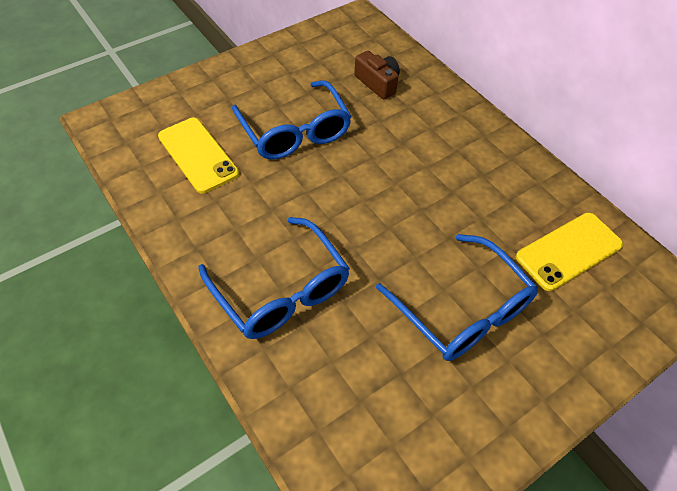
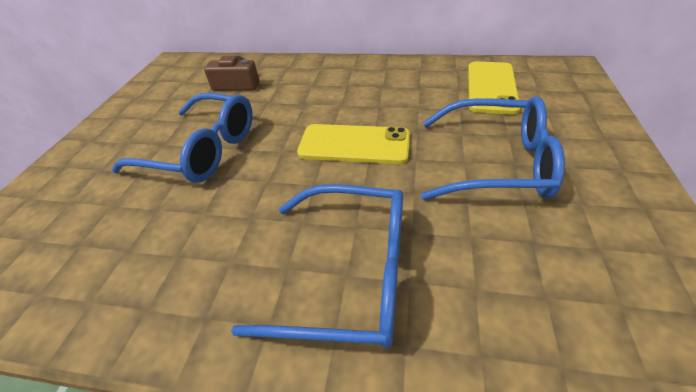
camera: 40 degrees left, 10 degrees down
(198, 155) = (111, 232): yellow phone -> yellow phone (354, 144)

